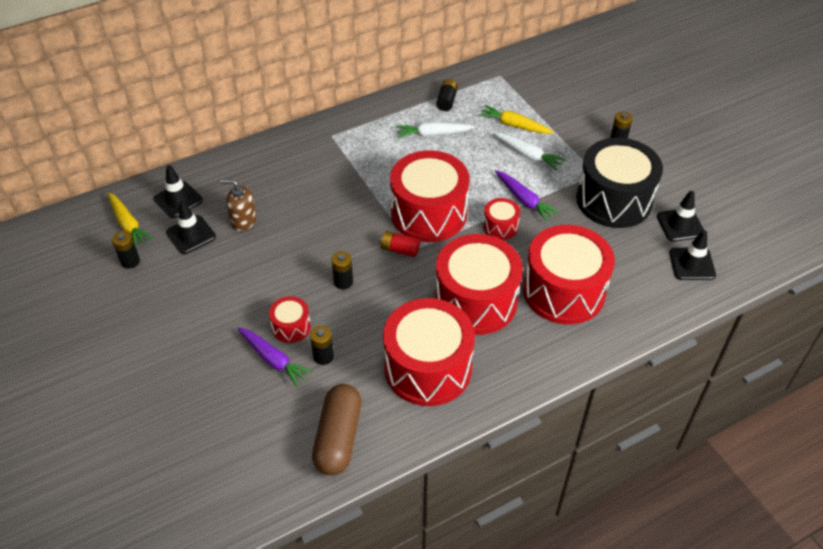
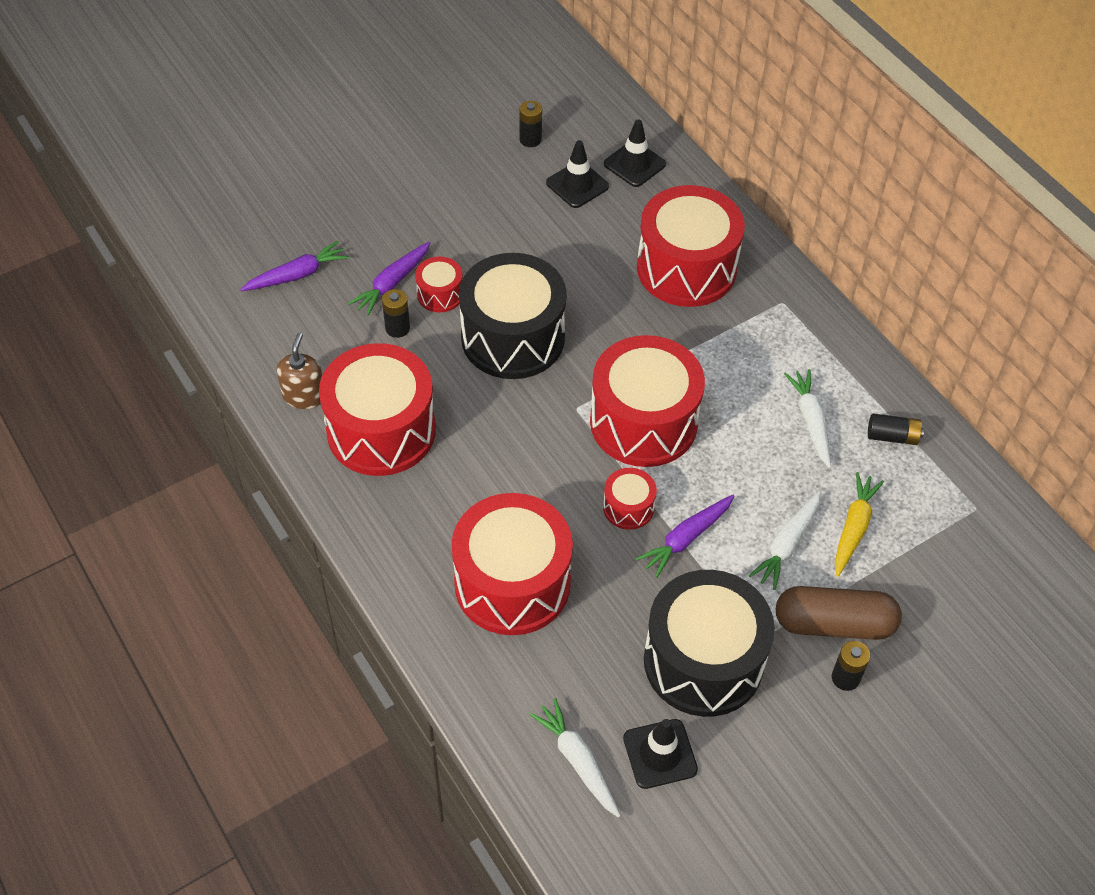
camera: 85 degrees right, 5 degrees up
(128, 224) = (588, 127): yellow carrot -> none
(243, 220) = (607, 229): brown soap dispenser -> brown soap dispenser (304, 396)
(250, 432) = (297, 275): none -> purple carrot
(338, 438) = (287, 351): brown capsule -> brown capsule (834, 624)
(343, 282) = (513, 337): black battery -> black drum
(400, 249) = (573, 393): red battery -> none
(476, 301) = (489, 479): red drum -> red drum (686, 268)
(692, 264) = (577, 761): black traffic cone -> white carrot

